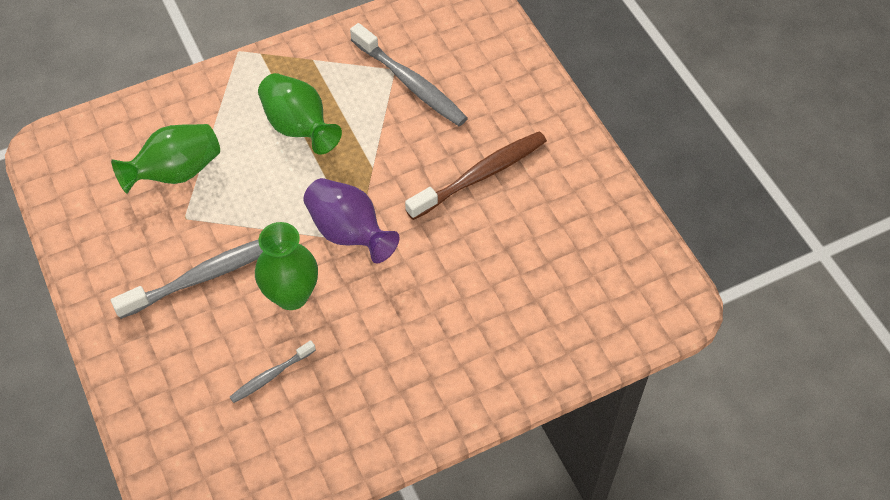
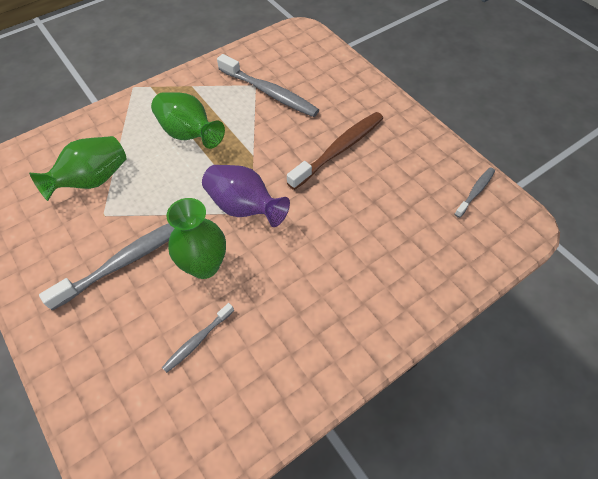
camera: 10 degrees left, 0 degrees up
(634, 255) = (475, 192): none -> grey toothbrush

